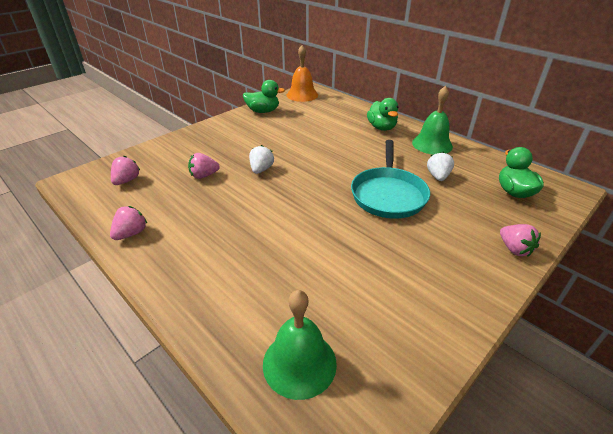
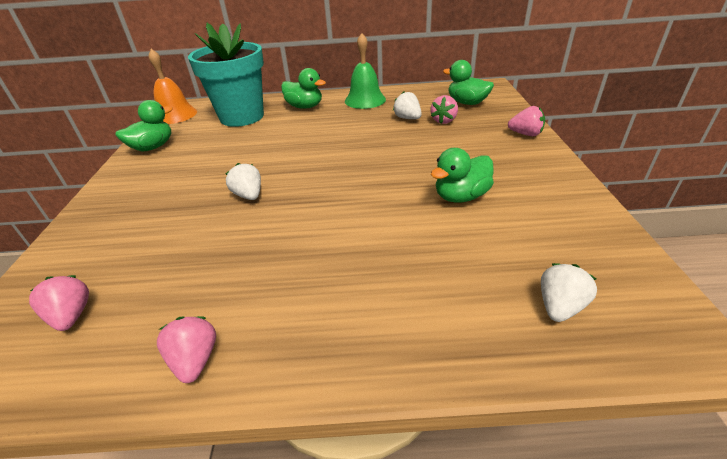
camera: 45 degrees left, 0 degrees up
(204, 175) = (187, 240): pink strawberry -> pink strawberry (444, 120)
(299, 363) = (559, 306): green bell -> white strawberry
(333, 115) = (242, 117): none -> turquoise flower pot
(369, 255) = (461, 196): none -> green duck
(388, 194) = (397, 149): turquoise pan -> none

